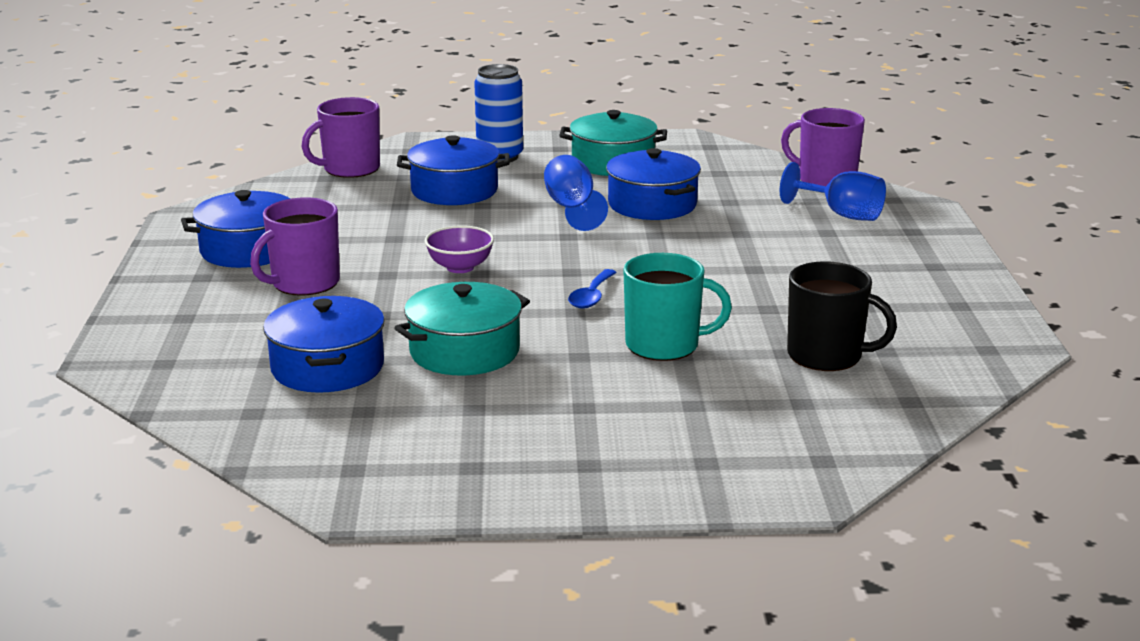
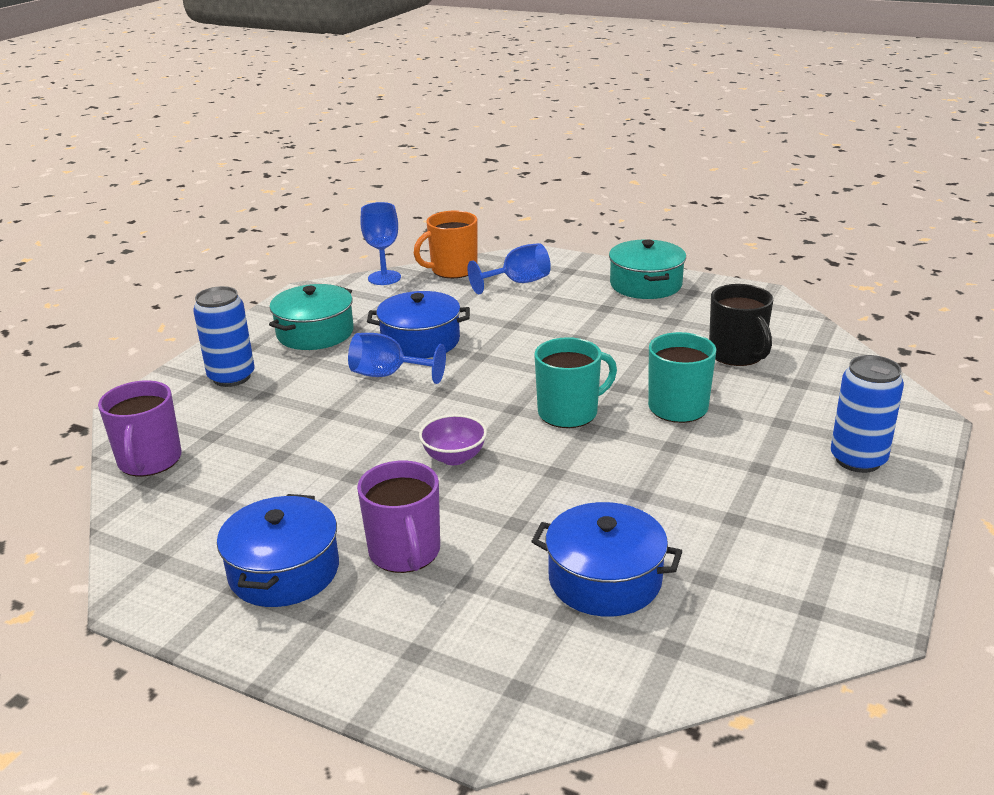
camera: 60 degrees left, 5 degrees up
(454, 190) = (280, 418): blue pot -> none
(464, 351) = (625, 497): turquoise pot -> turquoise pot (645, 284)
(591, 296) = (569, 413): blue spoon -> turquoise mug
(657, 459) = (858, 460): none -> blue can
(762, 158) = (384, 278): none -> blue goblet
(825, 180) = (453, 270): purple mug -> orange mug
(826, 356) = (737, 354): black mug -> black mug turned 105 degrees clockwise

